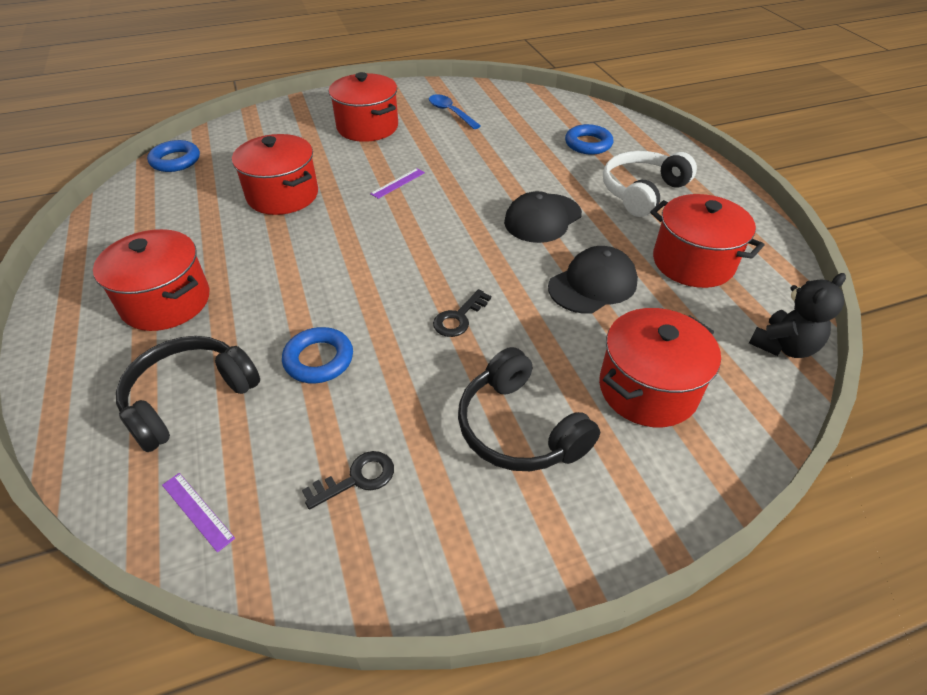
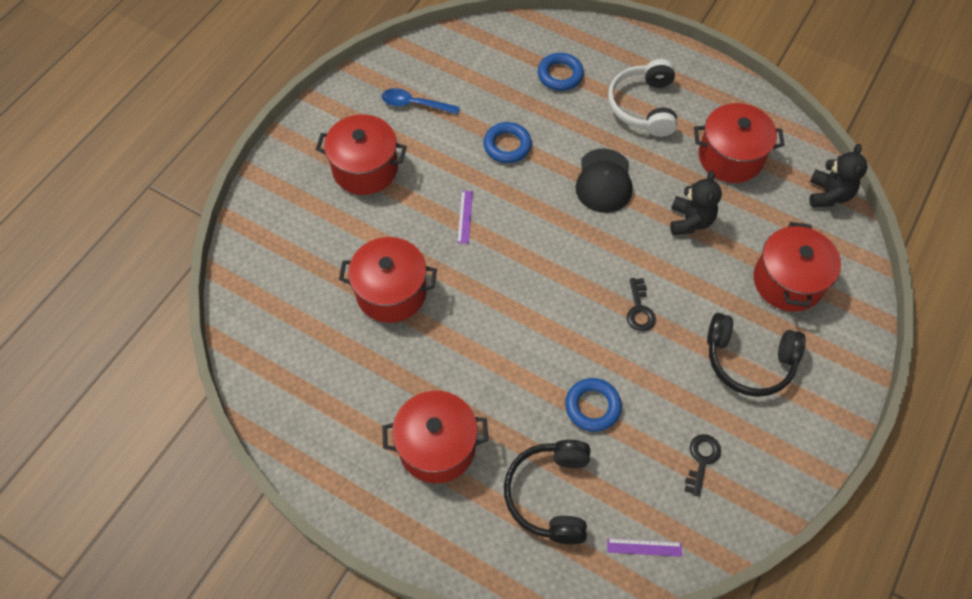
camera: 40 degrees left, 15 degrees up
(175, 160) = (247, 321): blue ring -> blue ring (507, 145)
(592, 284) = (690, 221): black cap -> black teddy bear

